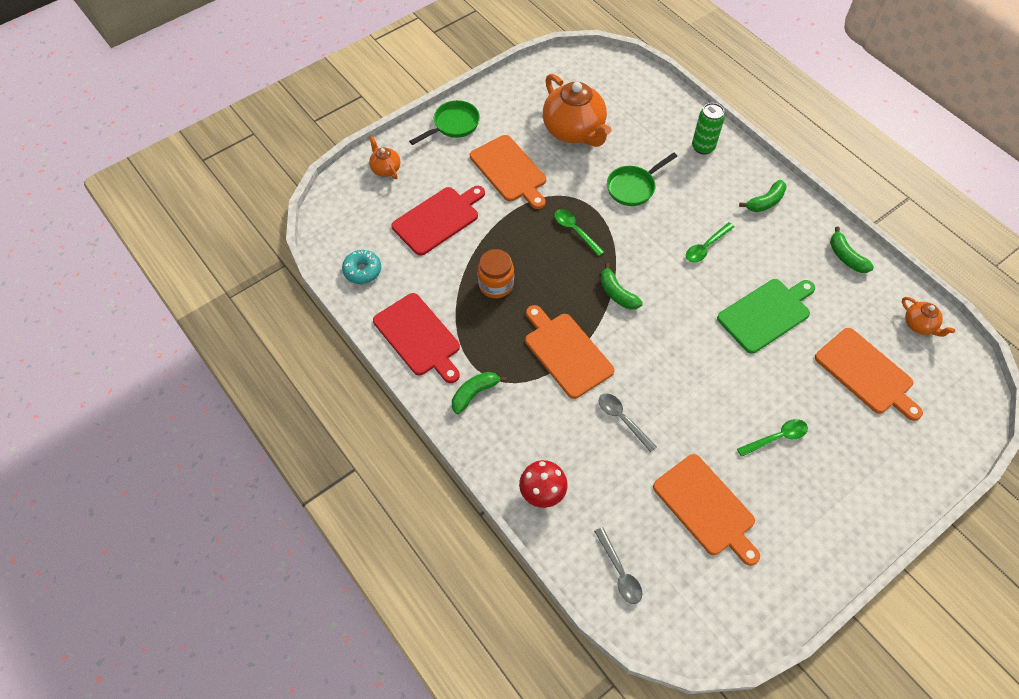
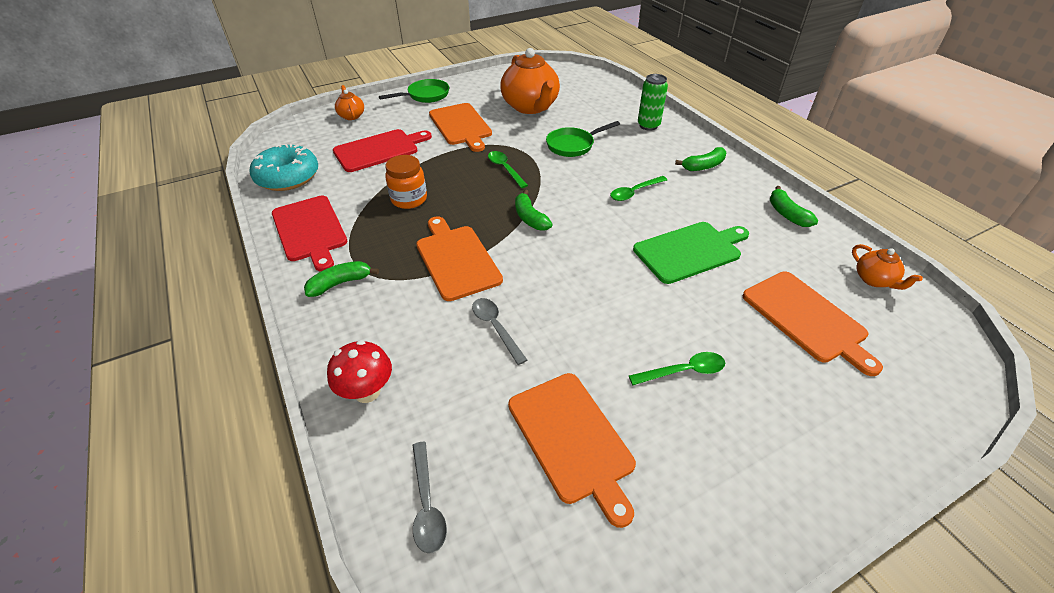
camera: 10 degrees right, 15 degrees down
(362, 271) = (288, 177): turquoise donut -> turquoise donut, size x1.67

